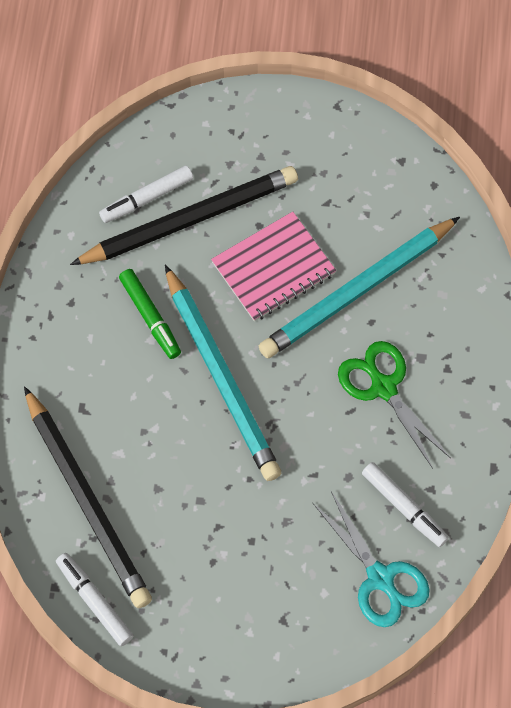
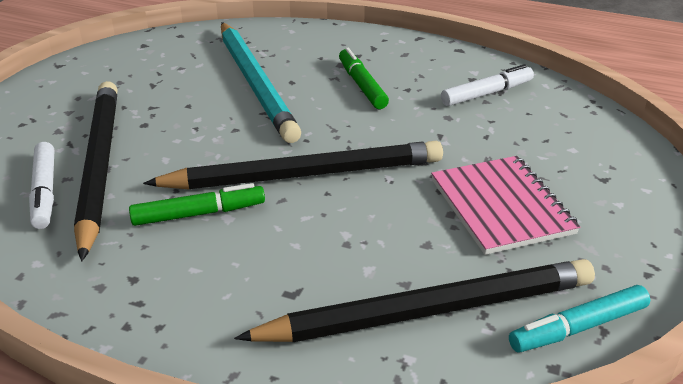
camera: 75 degrees left, 30 degrees down
(94, 601) = (578, 327): white marker -> turquoise marker
(221, 377) = (304, 174): turquoise pencil -> black pencil
(273, 268) = (199, 123): pink notebook -> pink notebook (501, 206)
(380, 578) = (558, 116): turquoise scissors -> none
(384, 387) = (362, 85): green scissors -> green marker

